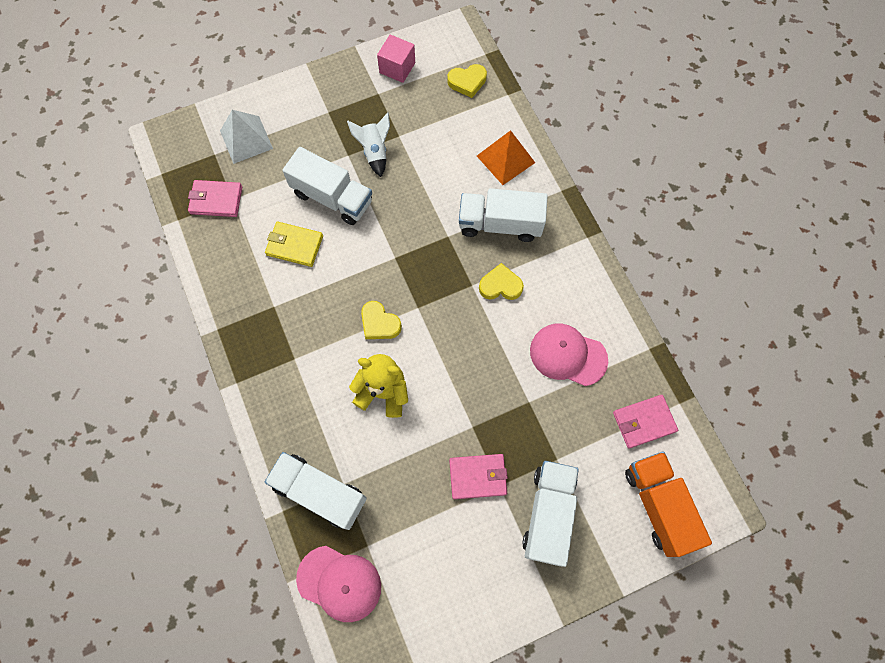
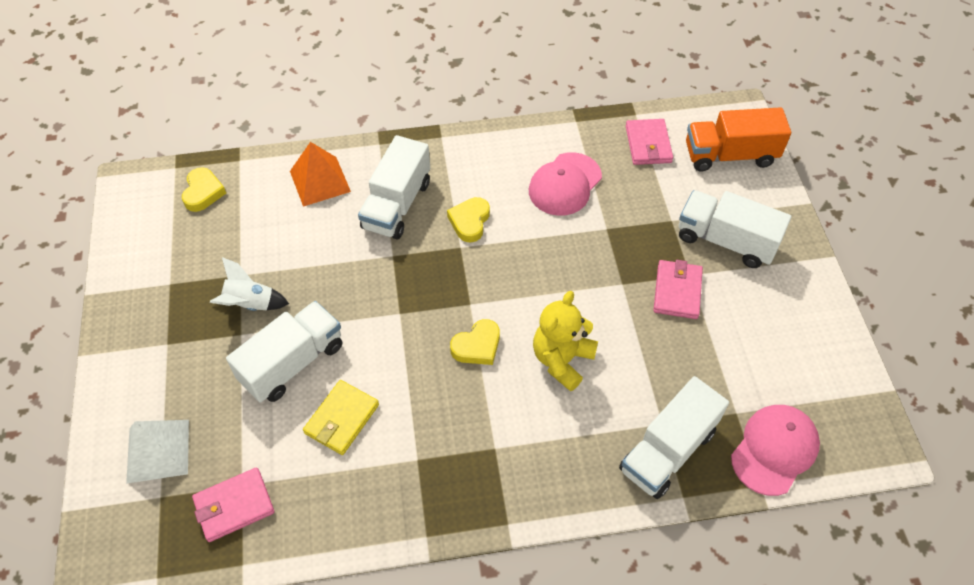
camera: 75 degrees left, 15 degrees down
(216, 200) = (234, 506): pink wallet -> pink wallet turned 45 degrees clockwise
(397, 68) = (144, 256): pink cube -> none

